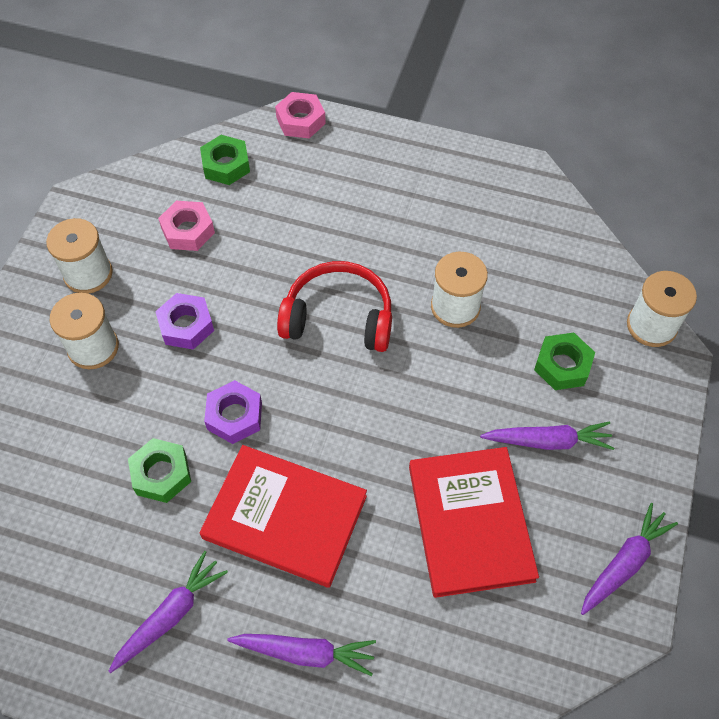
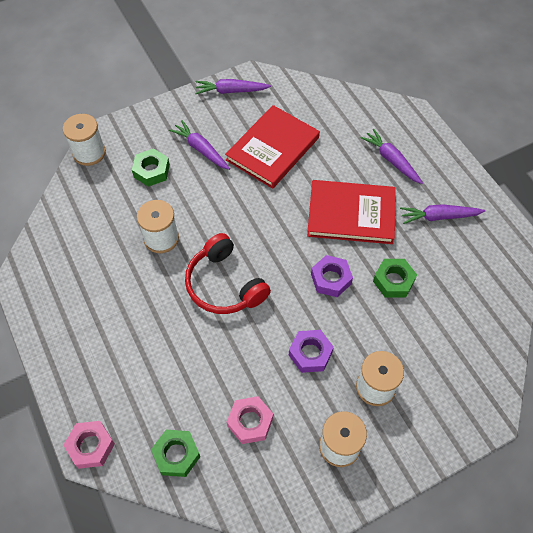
camera: 135 degrees left, 0 degrees up
(285, 517) = (351, 214): red book -> red book turned 60 degrees counterclockwise

